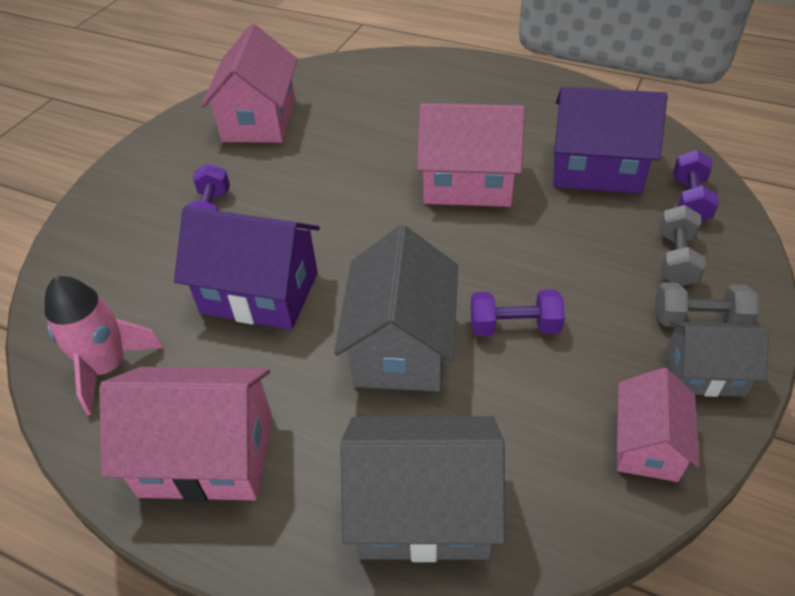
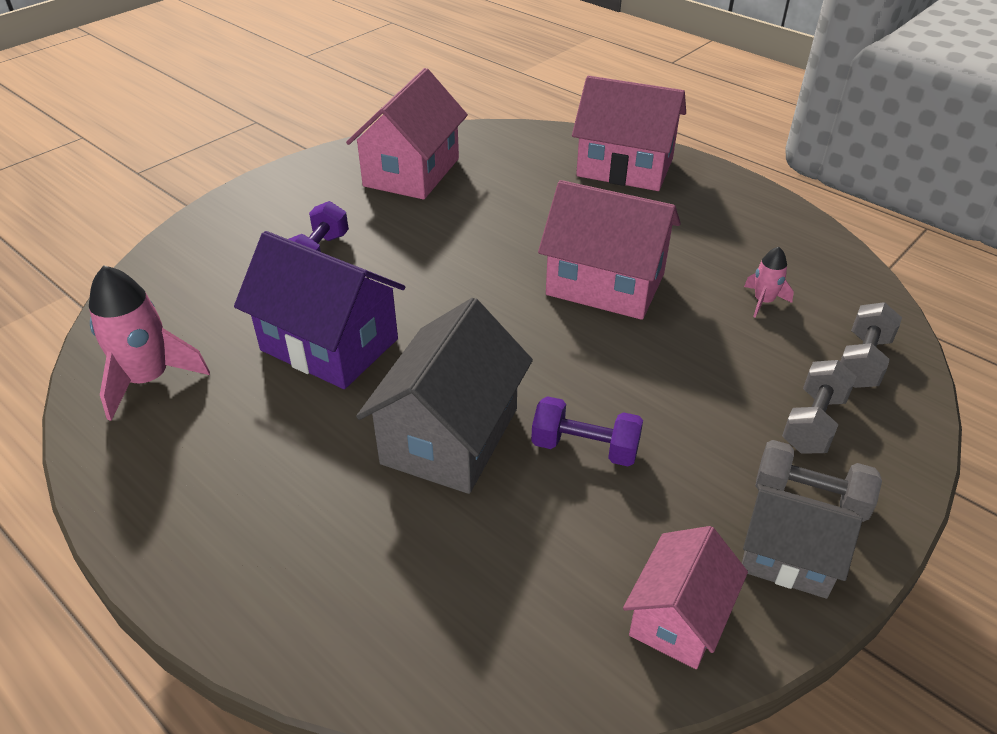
camera: 15 degrees right, 5 degrees down
(207, 455) = (201, 491): pink house -> pink house (625, 167)
(423, 510) = (392, 611): grey house -> none
(596, 169) = (763, 301): purple house -> pink rocket
(689, 200) = (862, 361): purple dumbbell -> grey dumbbell

